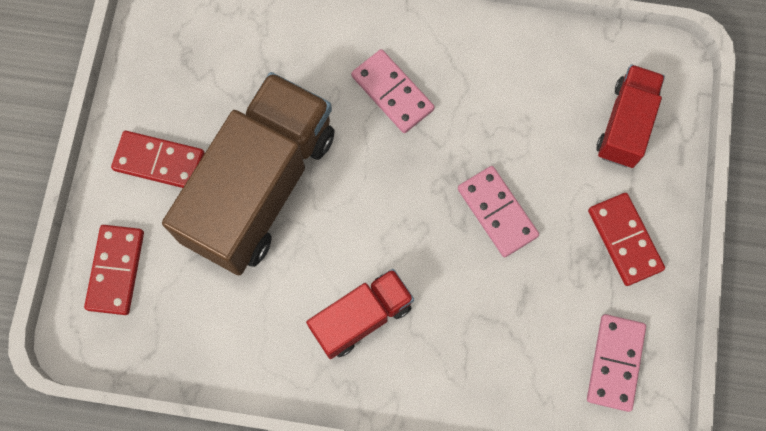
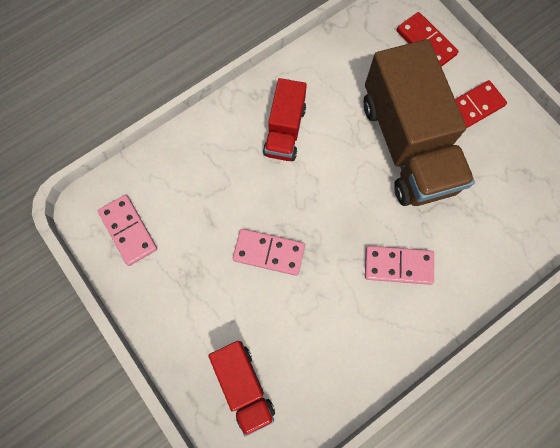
camera: 135 degrees right, 0 degrees up
(624, 240) = (181, 307): red domino -> none

